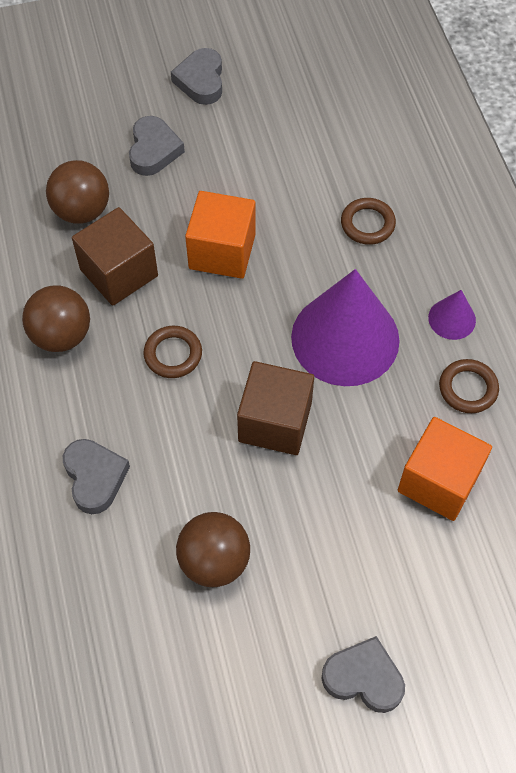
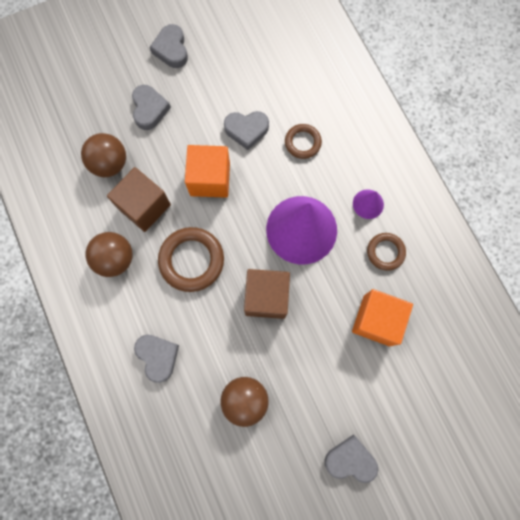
camera: 10 degrees left, 15 degrees up
(173, 354) = (191, 260): brown ring -> brown ring, size x1.69
(288, 196) = (246, 130): none -> grey heart

